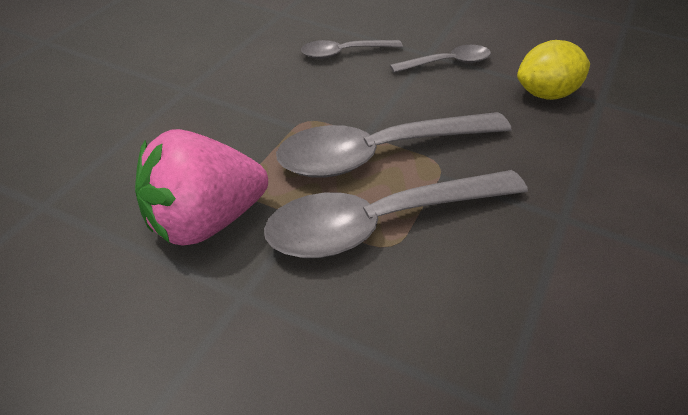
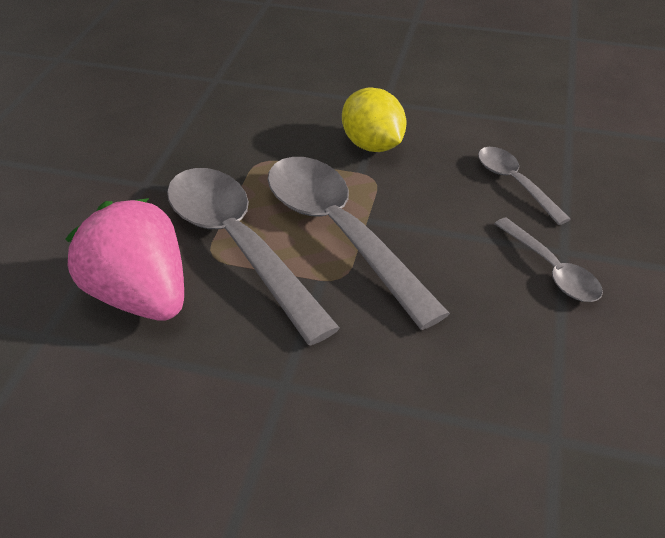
camera: 80 degrees right, 0 degrees up
(203, 222) = (215, 149): pink strawberry -> pink strawberry (140, 296)
(546, 94) = (536, 372): yellow lemon -> yellow lemon (372, 145)

